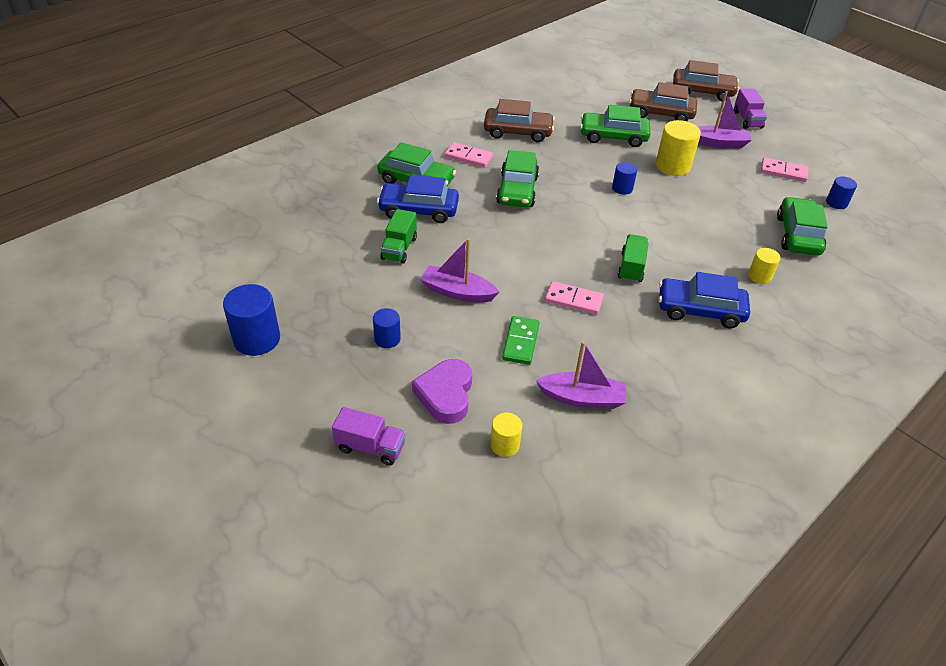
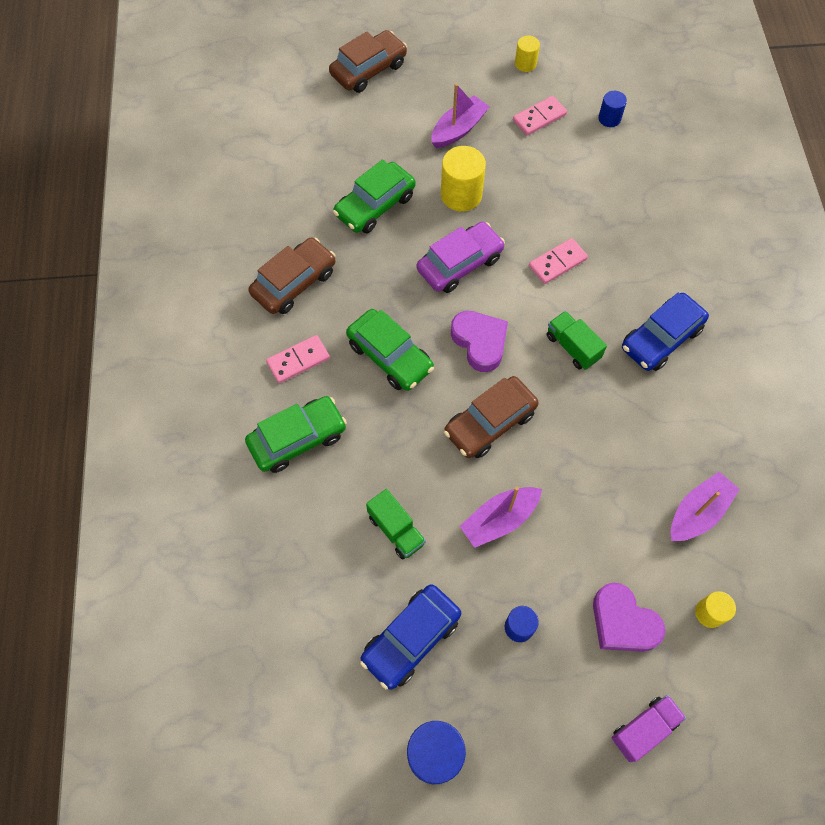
camera: 50 degrees left, 20 degrees up
(418, 210) = (349, 470): blue car -> blue car (411, 639)
(521, 342) = (602, 512): green domino -> none
(574, 300) = (580, 427): pink domino -> pink domino (557, 262)
(577, 223) = (480, 342): none -> purple heart
(622, 188) = (460, 264): blue cylinder -> purple car
(661, 113) = (372, 134): brown car -> brown car (490, 423)
(747, 120) = (443, 75): purple truck -> none
(759, 276) = (654, 258): yellow cylinder -> yellow cylinder (525, 64)
(797, 235) = (626, 185): green car -> none

